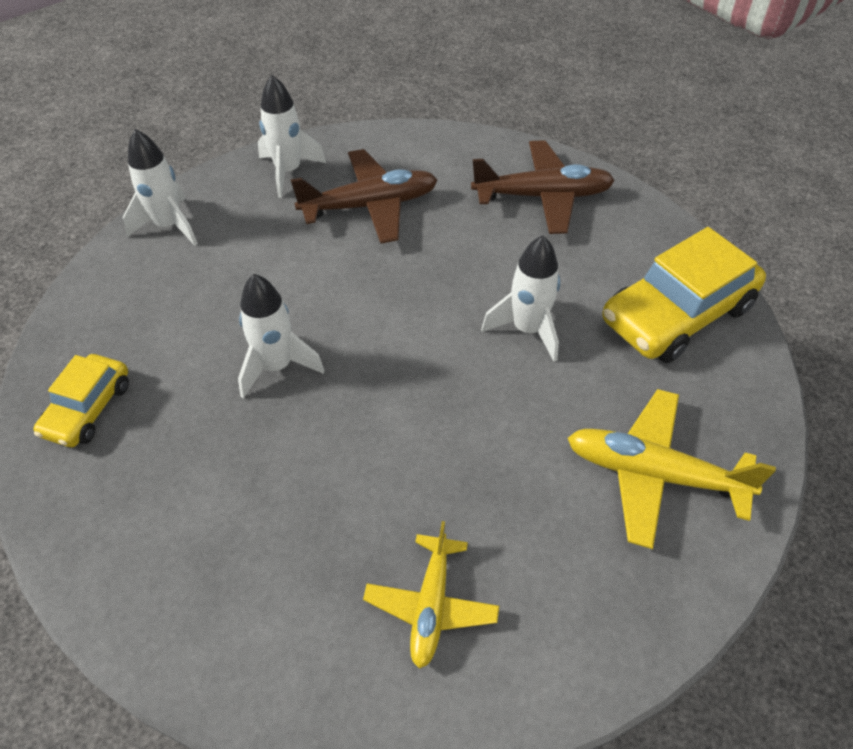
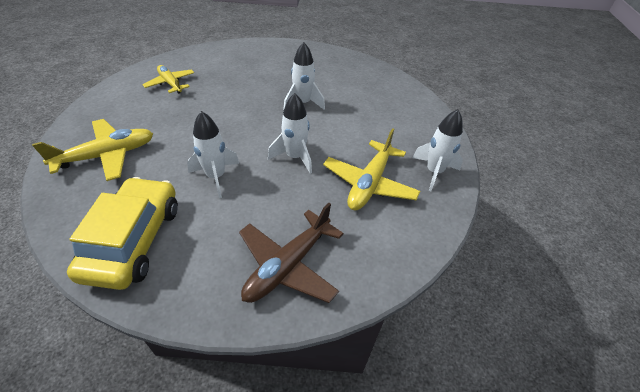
camera: 130 degrees right, 5 degrees down
(88, 409) = (339, 64): yellow car -> none
(169, 226) = (425, 117): white rocket -> white rocket (295, 157)
(370, 206) = (369, 183): brown plane -> yellow plane

